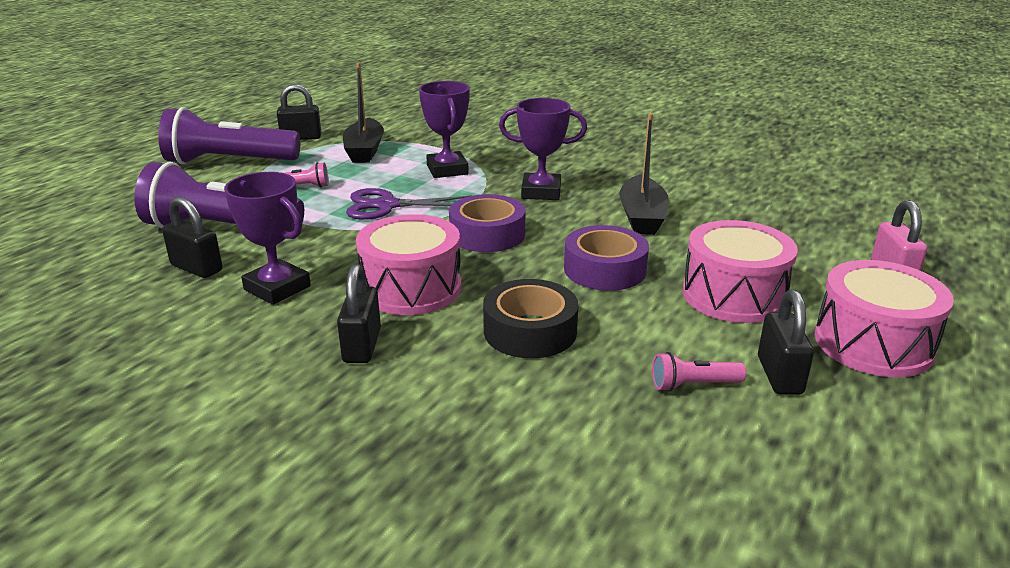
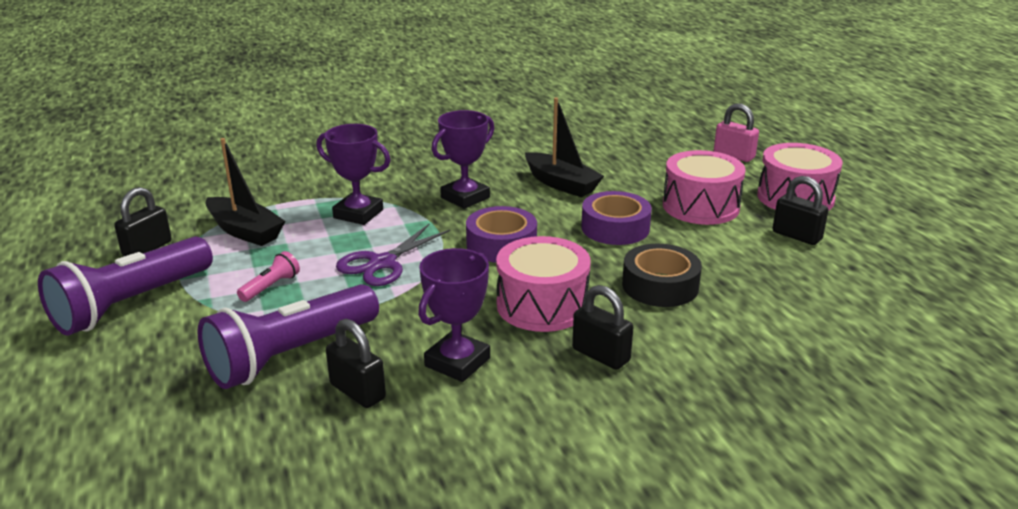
camera: 50 degrees left, 0 degrees up
(196, 268) = (357, 391): black padlock -> black padlock turned 60 degrees clockwise
(277, 288) = (457, 362): purple trophy -> purple trophy turned 45 degrees counterclockwise
(693, 385) = (779, 263): pink flashlight -> none

